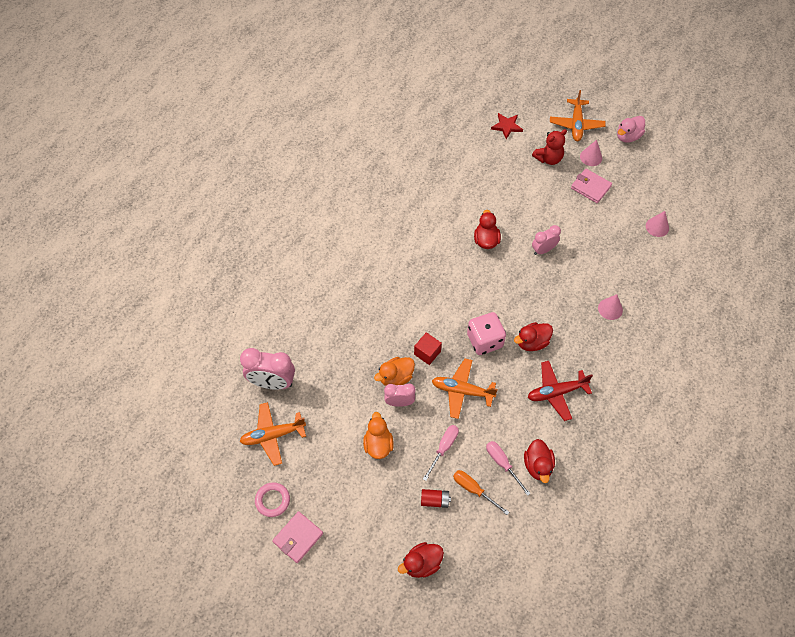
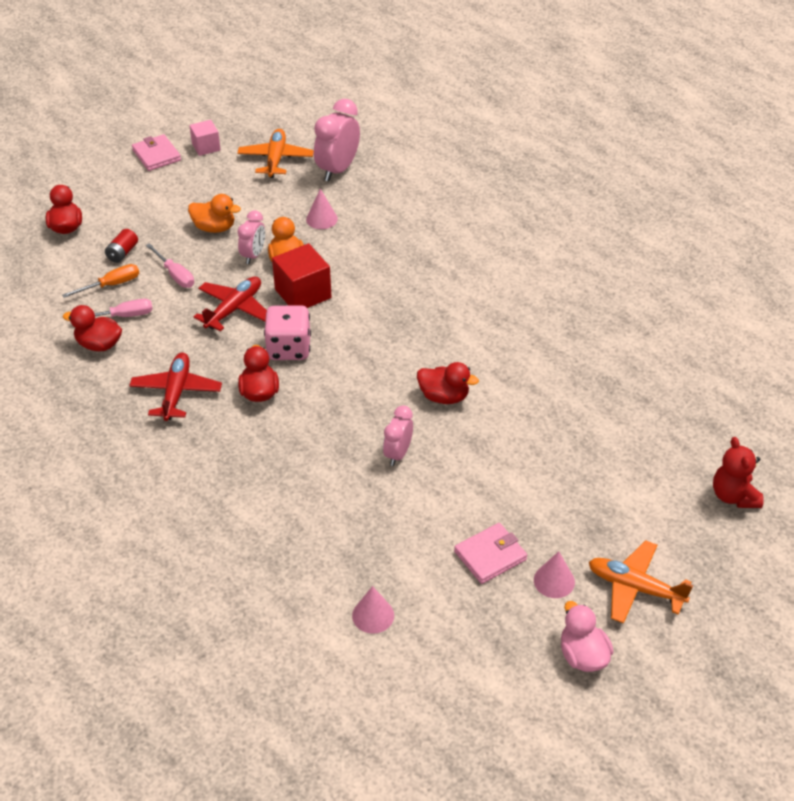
camera: 110 degrees right, 15 degrees down
(272, 500) = (206, 147): pink ring -> pink cube
(427, 353) = (303, 293): red cube -> red cube, size x1.63
(462, 391) = (234, 309): orange plane -> red plane
(506, 126) = (658, 490): red star -> none
(543, 250) = (398, 454): pink clock -> pink clock turned 150 degrees counterclockwise
(548, 158) = (570, 521): red teddy bear -> red teddy bear (733, 496)
(610, 309) = (261, 494): pink cone -> pink cone (321, 219)

